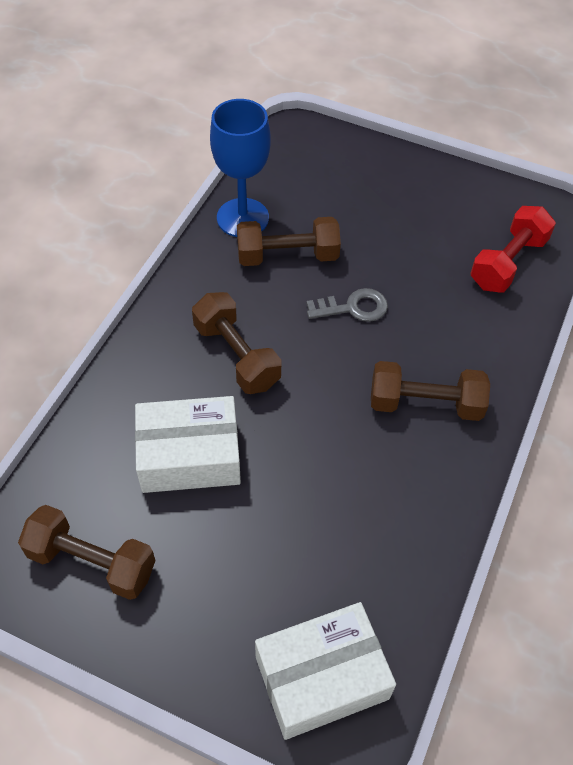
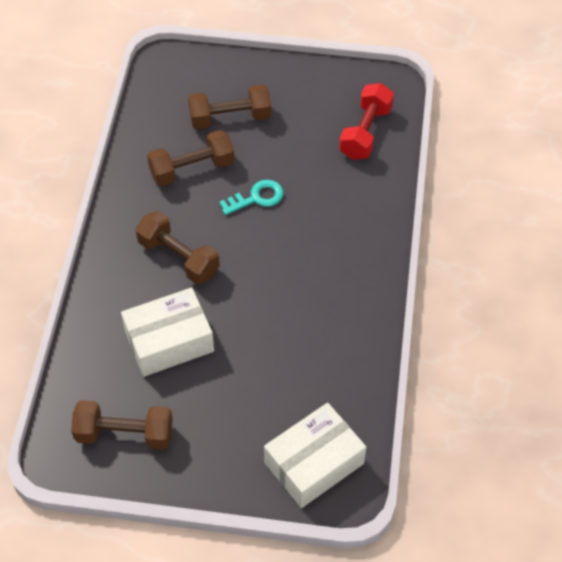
camera: 15 degrees left, 0 degrees up
(242, 218) = (145, 146): blue goblet -> none
(353, 308) = (256, 198): grey key -> turquoise key
(425, 404) = (332, 257): brown dumbbell -> brown dumbbell (230, 118)

